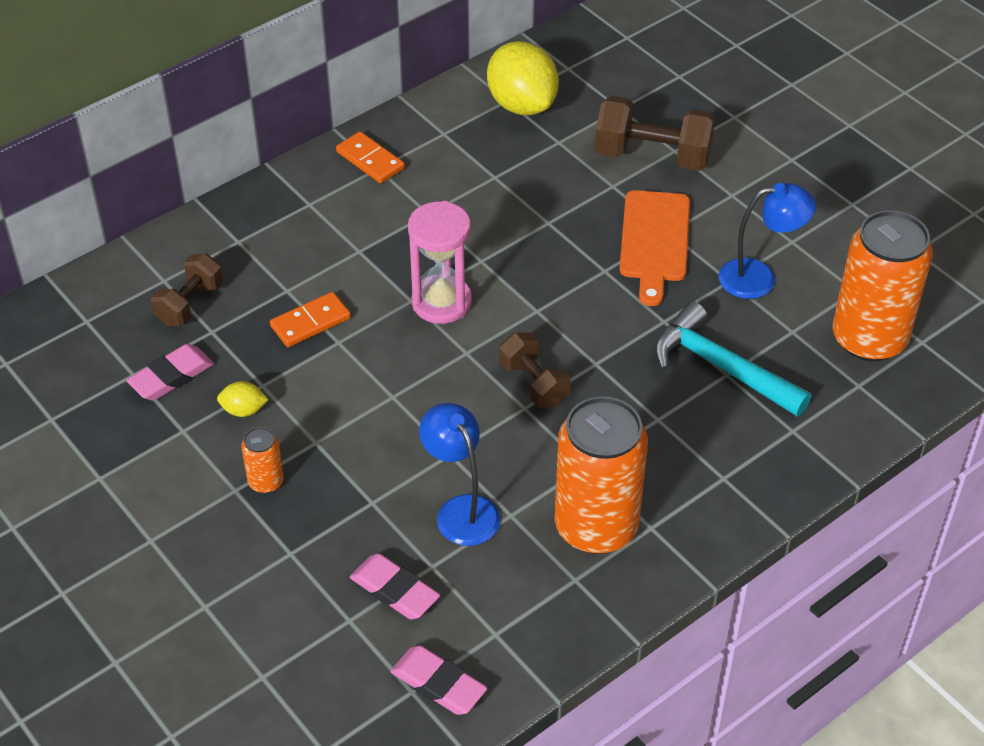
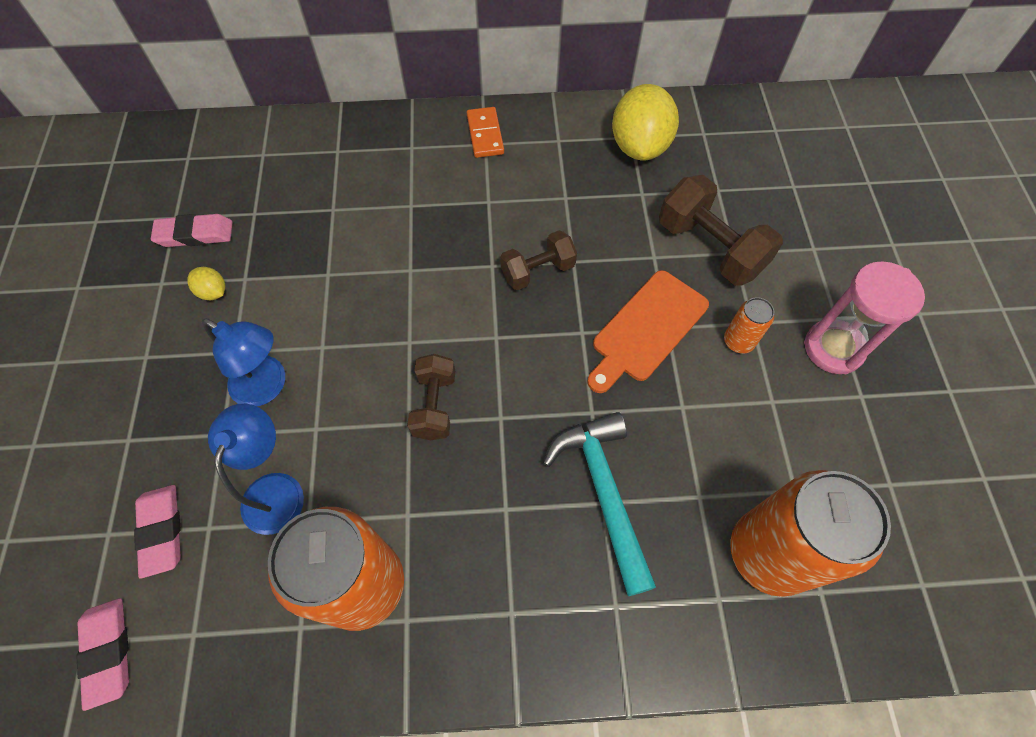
camera: 35 degrees right, 15 degrees up
(190, 304) = (261, 182): brown dumbbell -> brown dumbbell (538, 271)
(266, 481) = (170, 364): orange can -> orange can (738, 341)
(310, 322) = (324, 245): orange domino -> none
(441, 302) = (430, 285): pink hourglass -> pink hourglass (833, 348)
(759, 278) = (712, 421): blue lamp -> blue lamp (267, 387)

